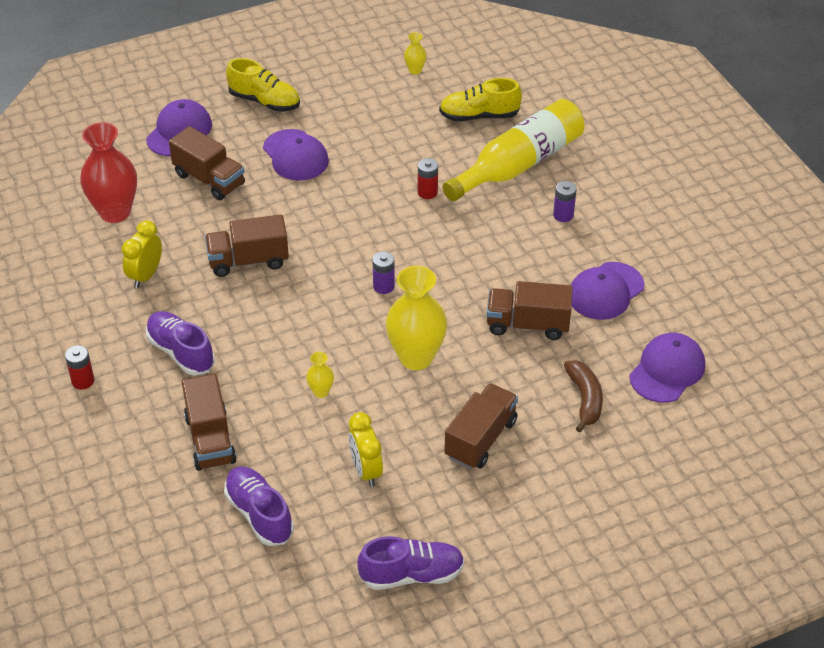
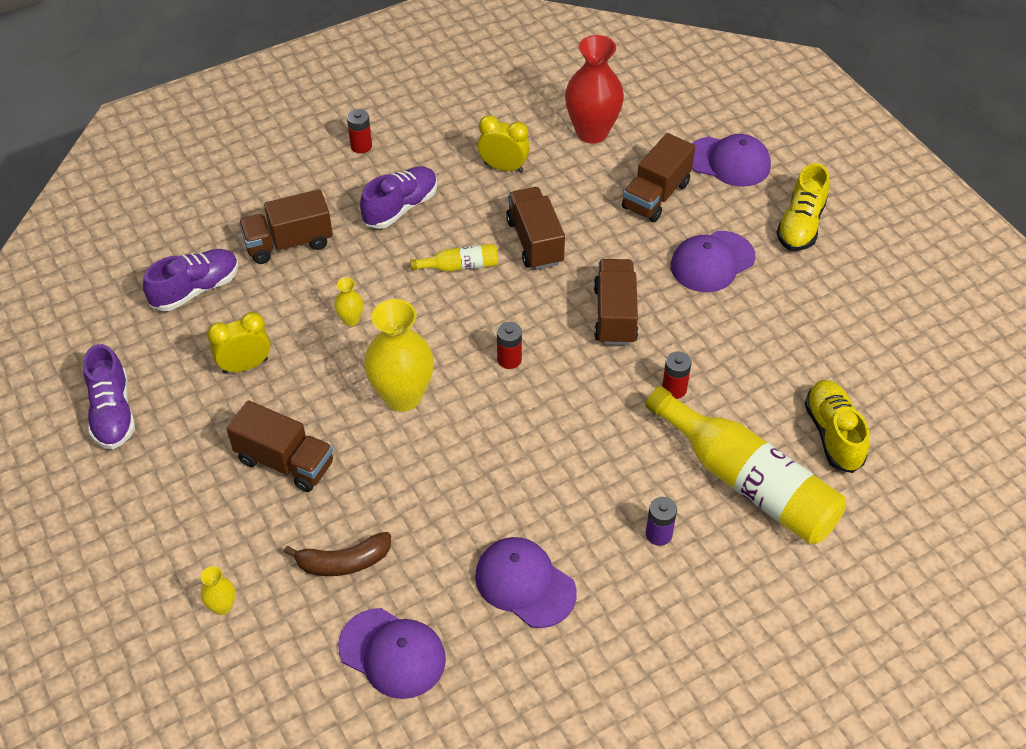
camera: 85 degrees right, 5 degrees up
(268, 313) = (460, 266): none -> yellow bottle
(383, 286) = (509, 359): purple battery -> red battery
(415, 70) = (905, 361): yellow vase -> yellow vase (222, 606)
(527, 324) = (460, 500): brown truck -> brown truck (615, 315)

